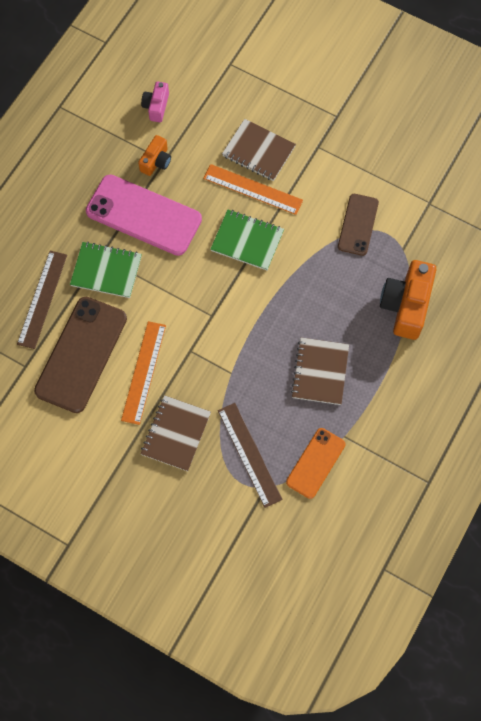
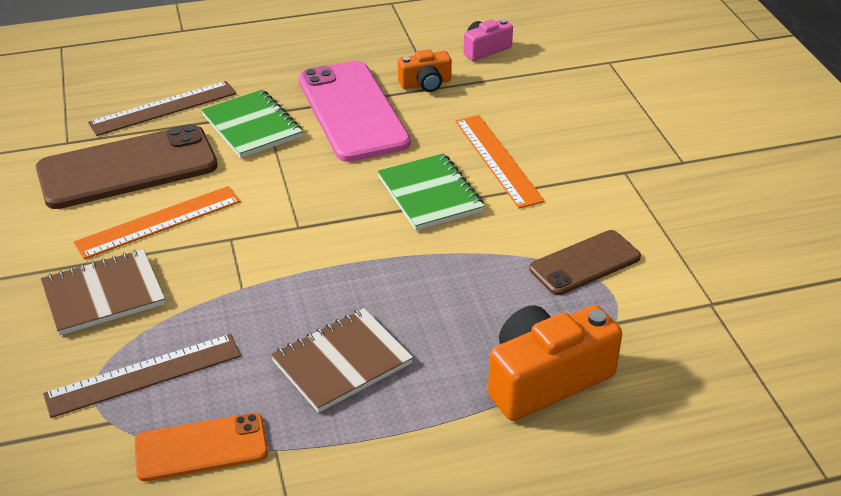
camera: 45 degrees right, 30 degrees down
(249, 454) = (144, 375): brown ruler -> brown ruler turned 45 degrees clockwise
(258, 151) = (548, 136): brown notebook -> none

